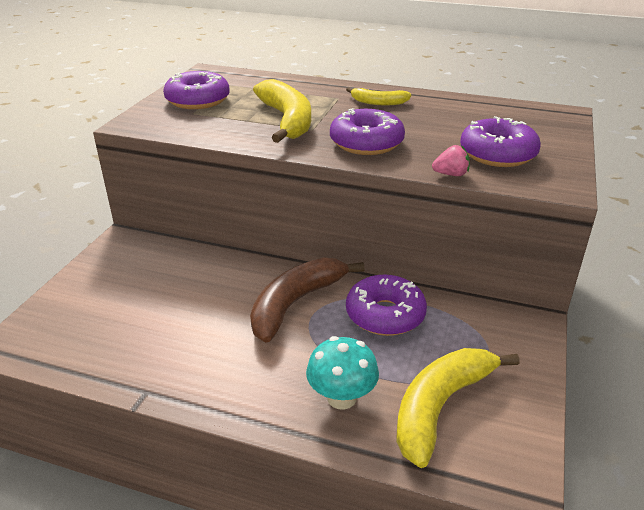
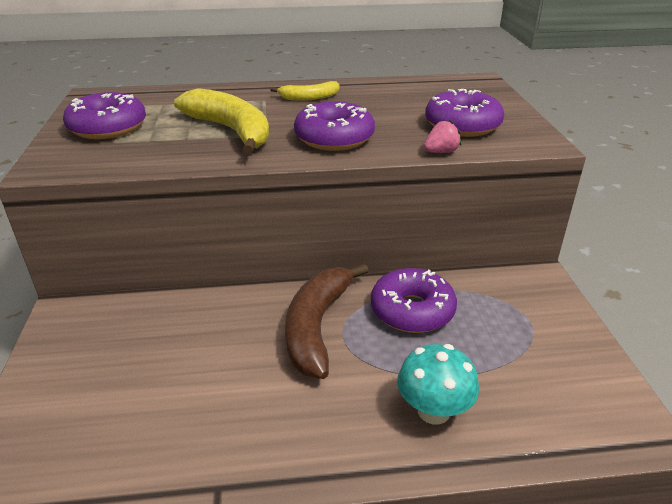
camera: 25 degrees left, 0 degrees up
(440, 406) = (527, 385): yellow banana -> none

